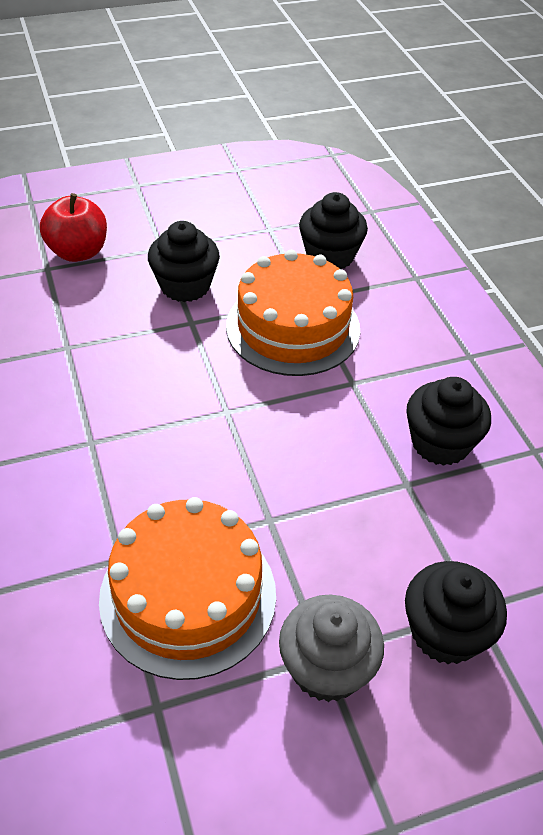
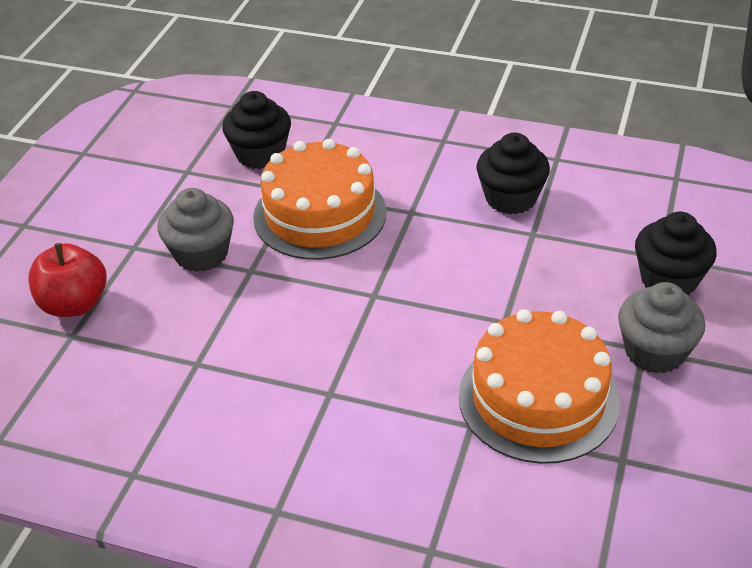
camera: 50 degrees left, 5 degrees down
(185, 286) = (201, 254): black cupcake -> grey cupcake

